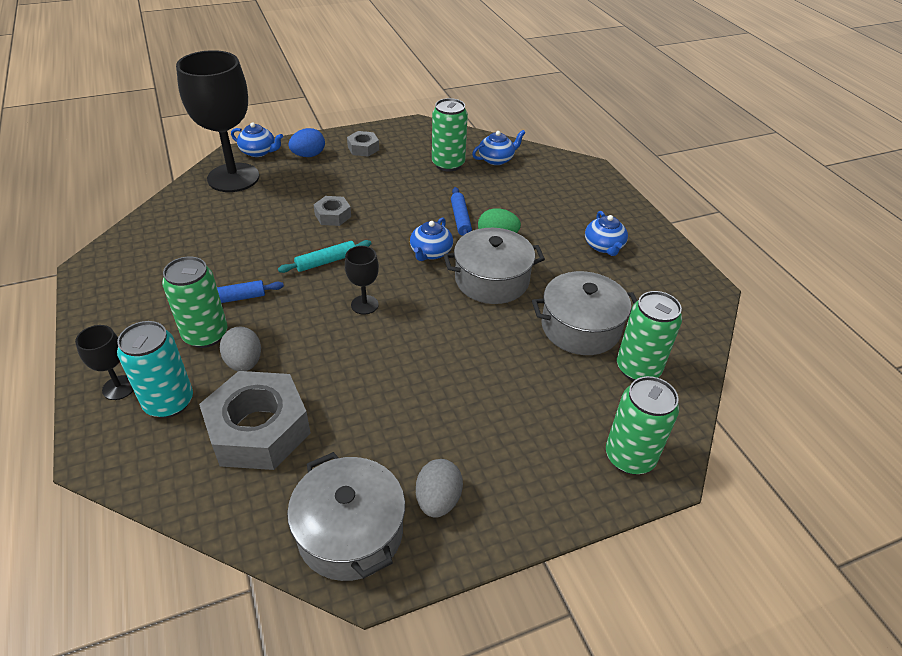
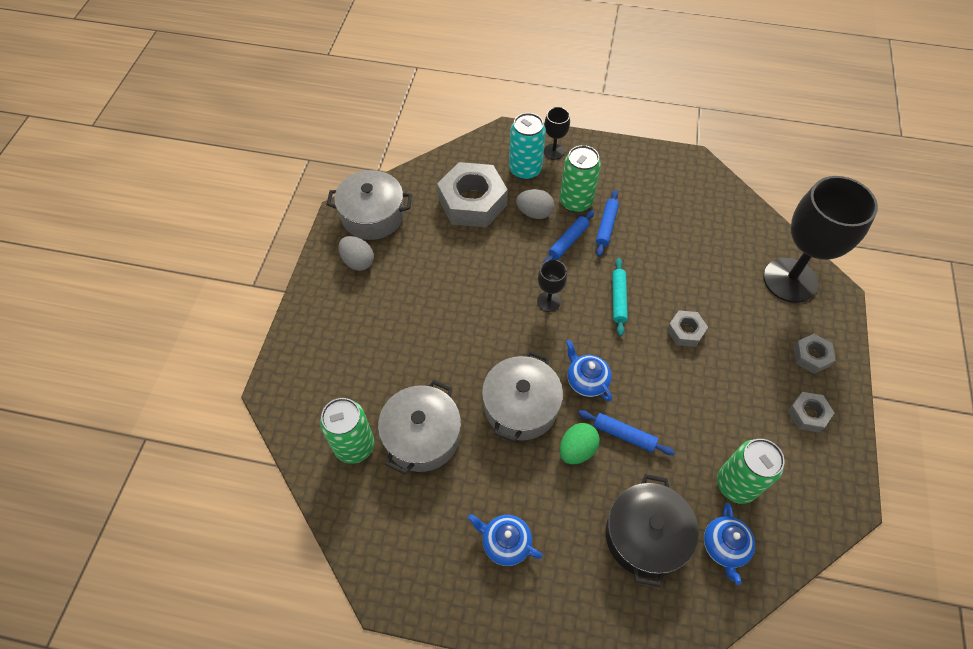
camera: 125 degrees right, 15 degrees up
(259, 152) = (835, 316): blue teapot -> none
(273, 319) = (568, 241): none -> blue rolling pin
(308, 155) = (811, 356): blue egg -> grey nut
(525, 189) = (645, 536): none -> black pot
(629, 457) = (298, 379): green can -> none

